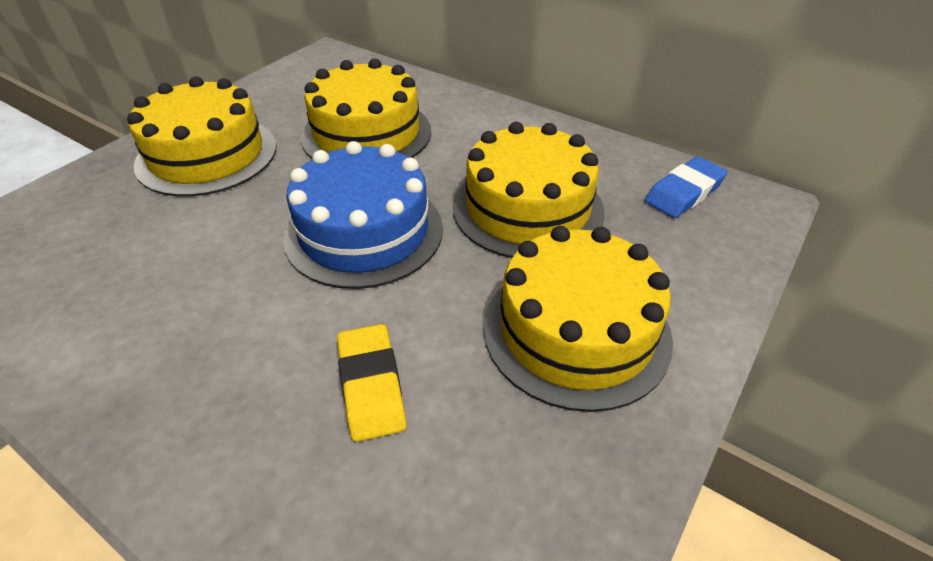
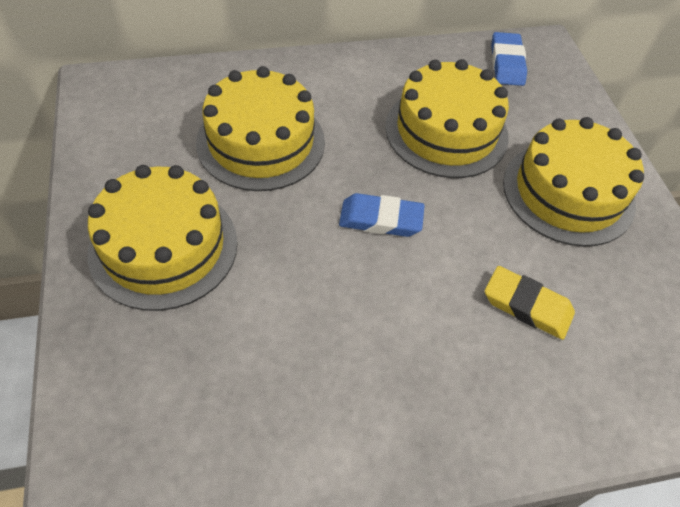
camera: 50 degrees left, 10 degrees up
(364, 232) = (380, 219): blue cake -> blue eraser

